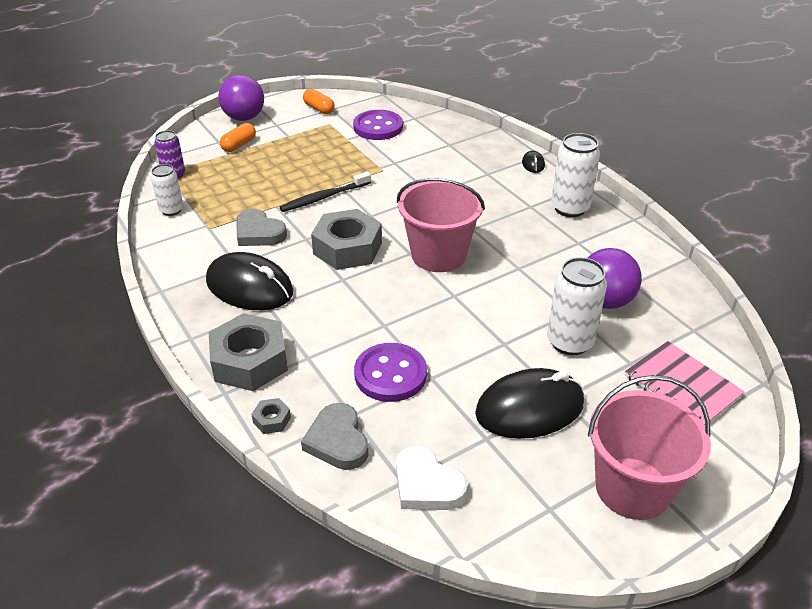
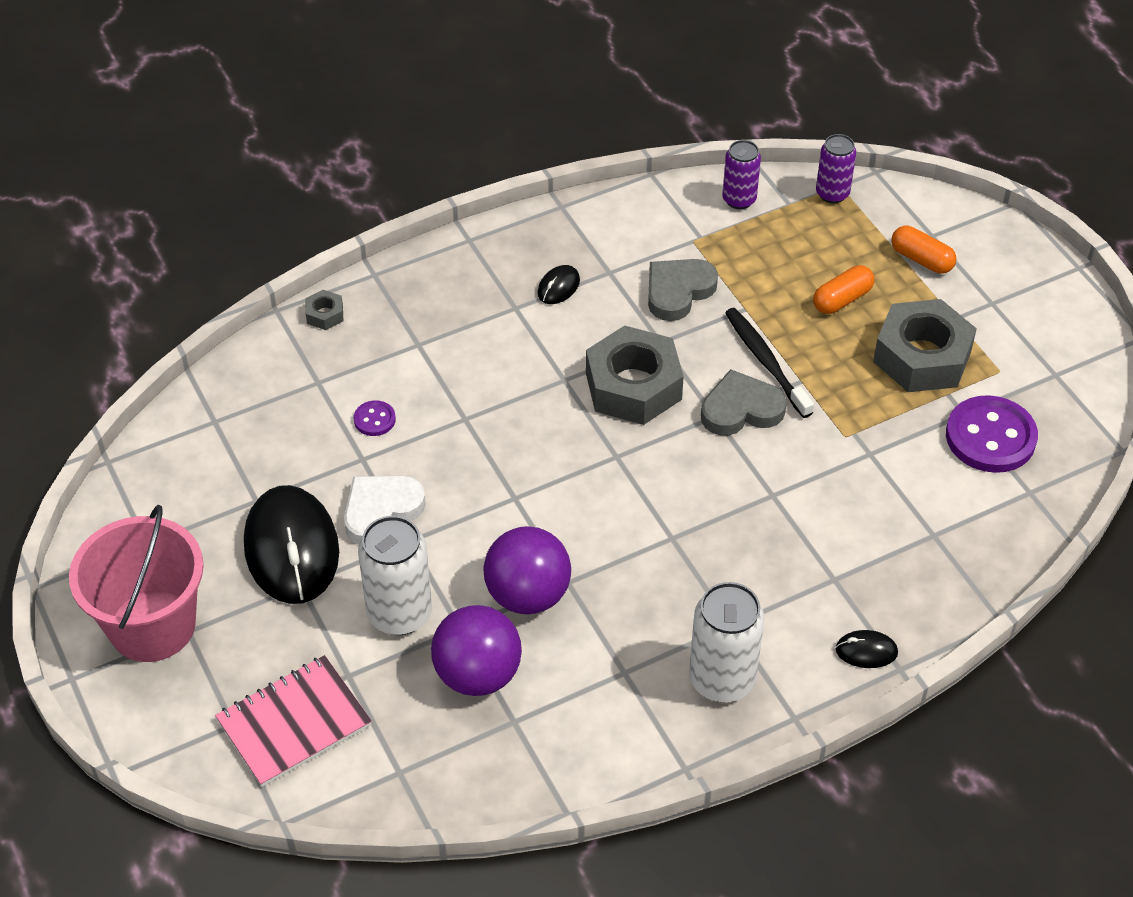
camera: 95 degrees right, 10 degrees up
(171, 210) = (739, 199): white can -> purple can
(244, 118) = (1012, 261): purple ball -> purple ball (528, 595)
(249, 287) = (558, 287): black mouse -> black mouse, size x0.43
(250, 361) = (420, 293): grey nut -> grey nut (922, 357)
(319, 109) = (1053, 357): orange capsule -> orange capsule (842, 299)
(337, 441) = (282, 369): grey heart -> grey heart (741, 409)
(390, 374) = (374, 419): purple button -> purple button, size x0.47
(427, 484) = (205, 440): white heart -> white heart (381, 511)
(438, 255) = (608, 488): pink bucket -> none

